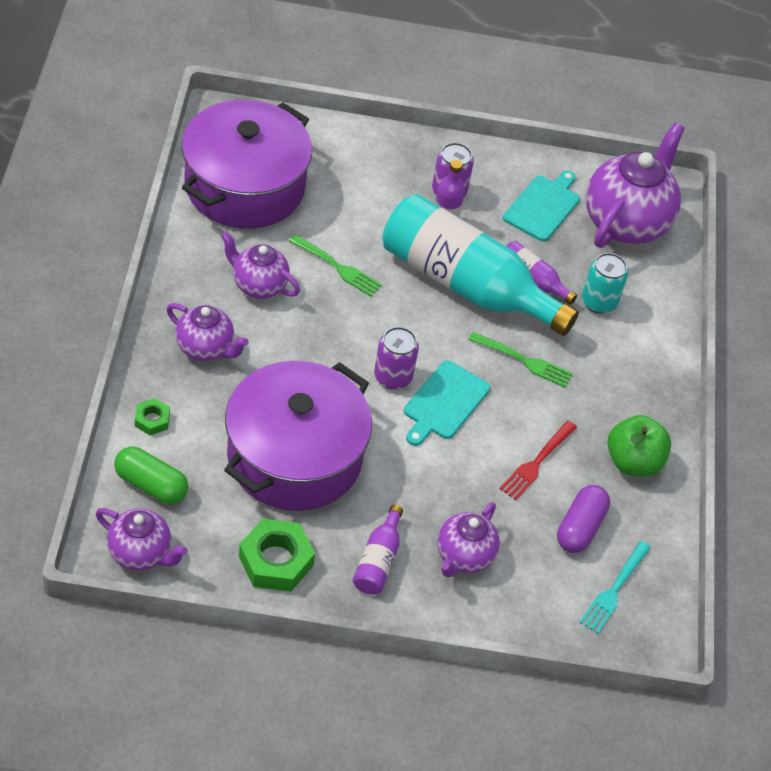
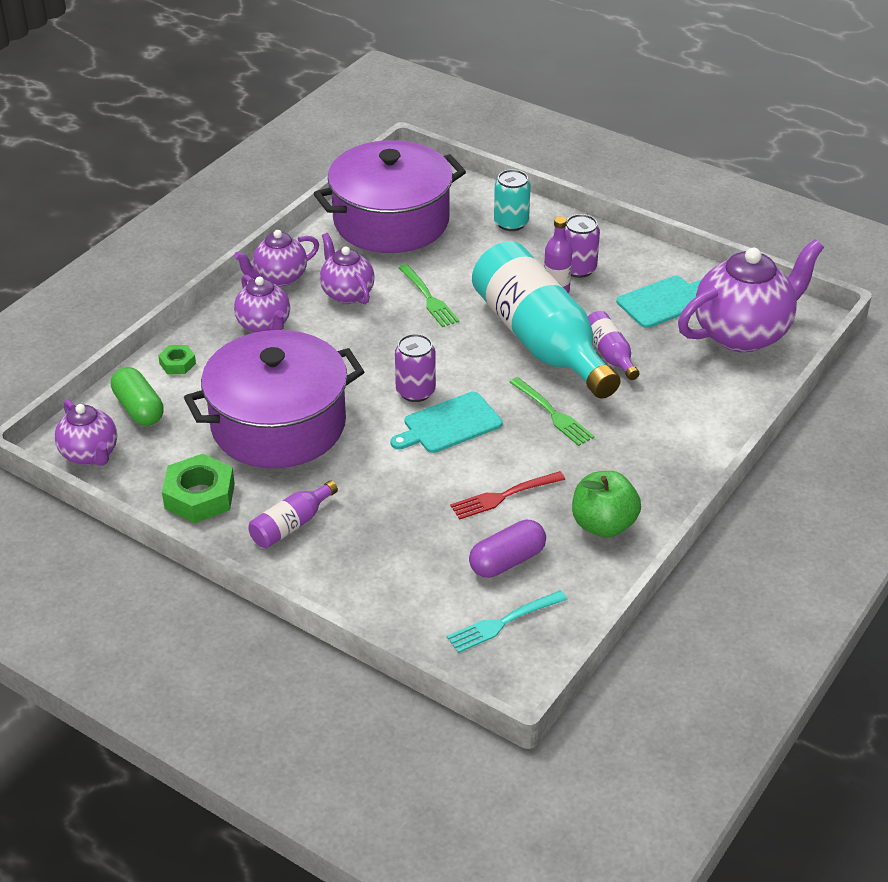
camera: 35 degrees right, 10 degrees down
(464, 556) = (374, 547): purple teapot -> purple teapot (279, 278)
(599, 302) = (665, 388): turquoise can -> turquoise can (511, 223)

